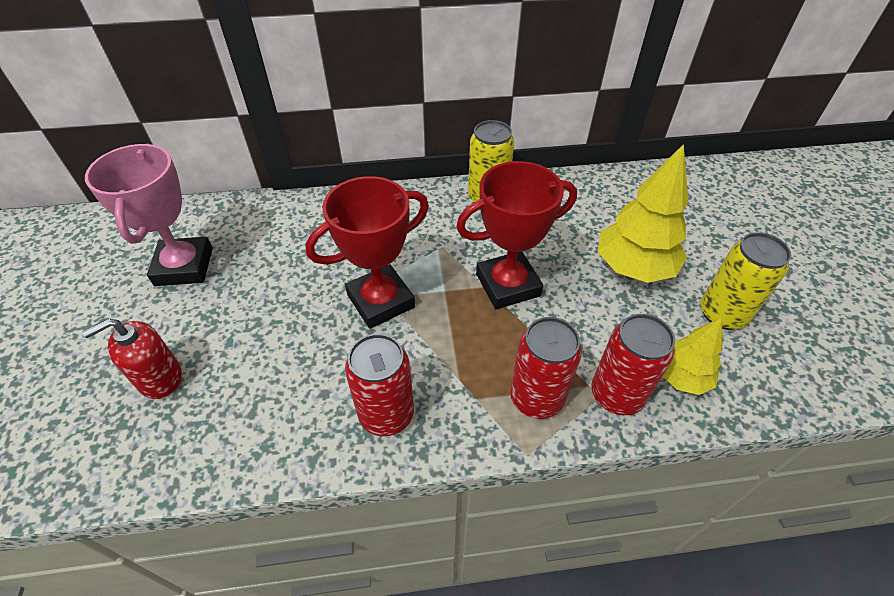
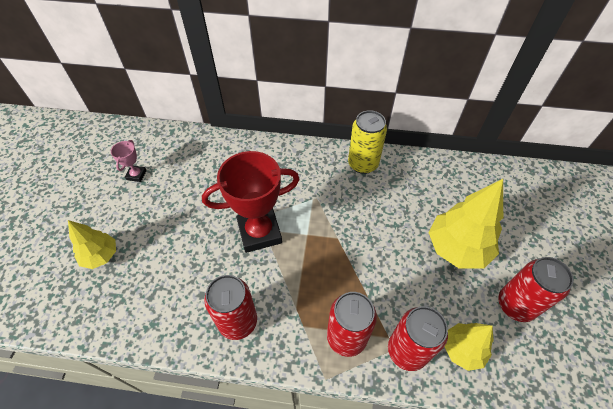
camera: 15 degrees right, 5 degrees up
(160, 378) = (101, 256): red soap dispenser -> yellow tree
(184, 266) = (136, 175): pink trophy -> pink trophy, size x0.45
(508, 285) = (355, 240): red trophy -> none
(722, 314) = (515, 305): yellow can -> red can

